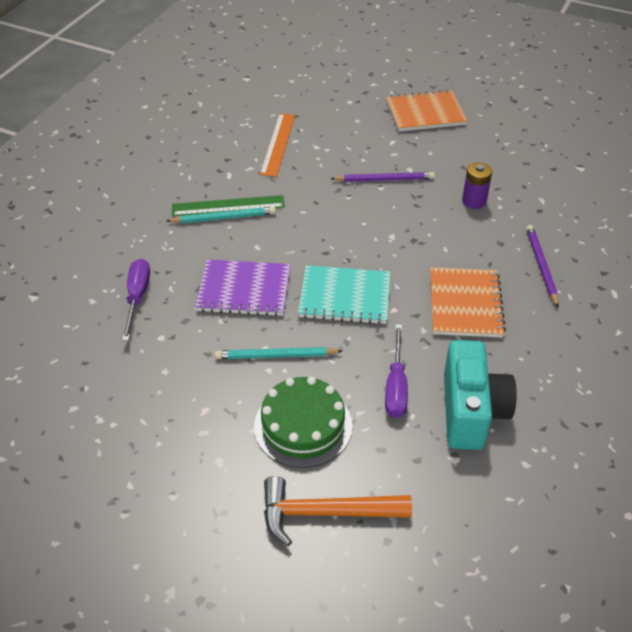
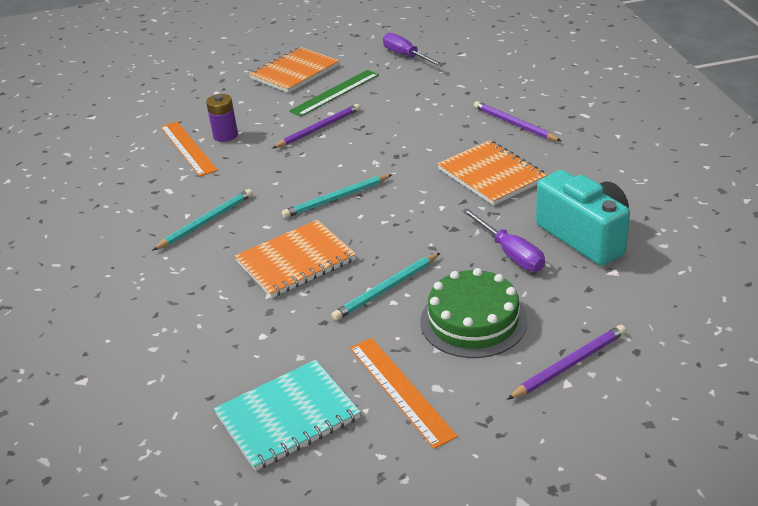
camera: 35 degrees left, 10 degrees down
(137, 297) = (198, 320): purple screwdriver -> purple screwdriver (406, 56)
(195, 445) = (401, 390): none -> orange ruler
(228, 206) = (198, 211): green ruler -> green ruler (335, 93)
(244, 290) = (295, 261): purple notebook -> orange notebook
(326, 513) = (569, 364): orange hammer -> purple pencil
(328, 253) = (336, 199): none -> turquoise pencil
(345, 297) = (390, 219): turquoise notebook -> turquoise notebook (287, 416)
(474, 201) = (410, 109): purple battery -> purple battery (225, 135)

